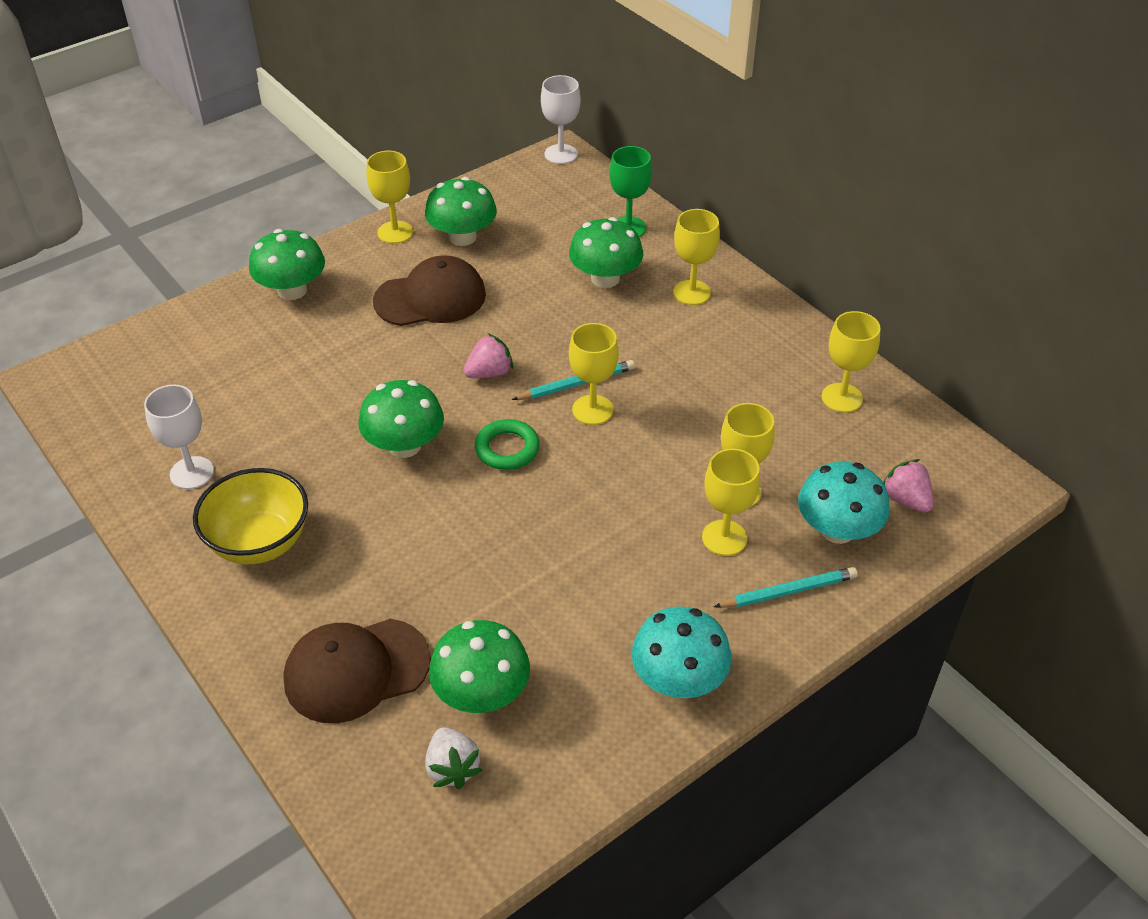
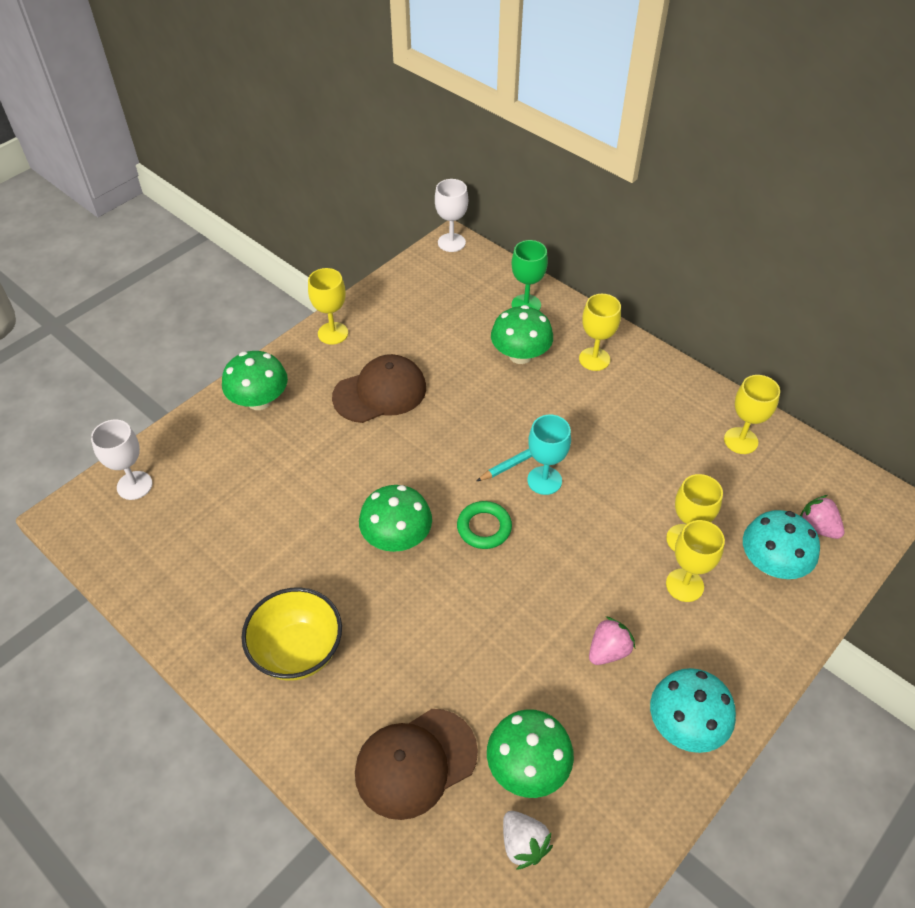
camera: 10 degrees left, 5 degrees up
(192, 473) = (219, 592): white goblet -> white goblet (134, 485)
(462, 237) = (391, 330): green mushroom -> none
(489, 373) = (449, 457): pink strawberry -> pink strawberry (608, 651)
(592, 410) = (544, 480): yellow goblet -> turquoise goblet
(788, 591) = (749, 627): turquoise pencil -> none

